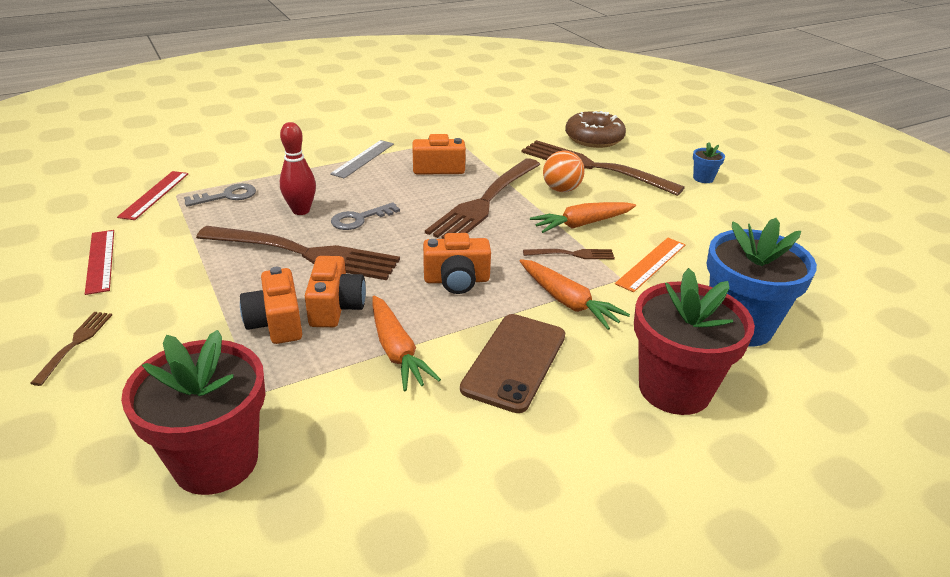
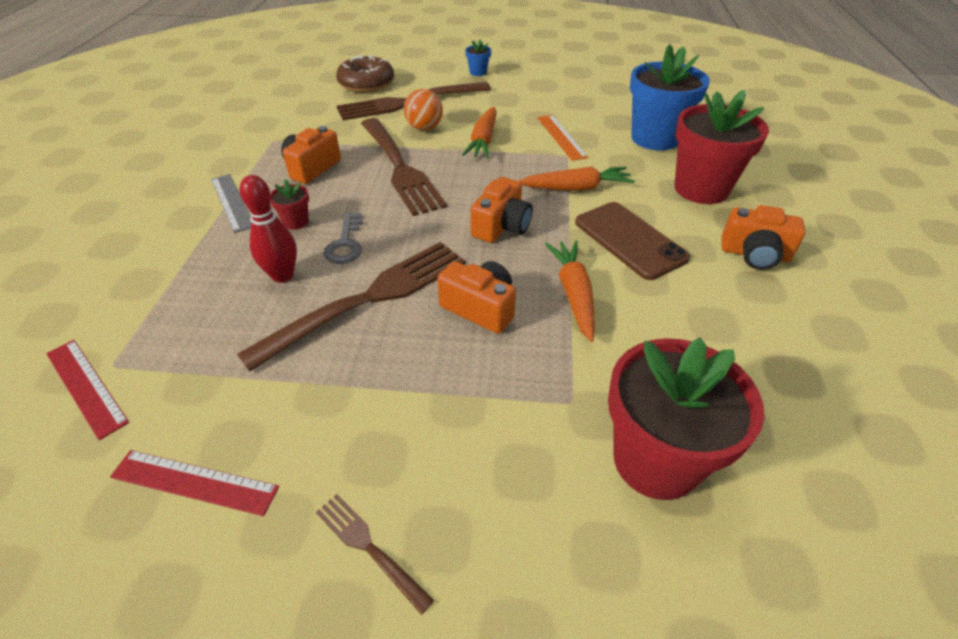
camera: 55 degrees left, 10 degrees up
(227, 196) = (178, 321): grey key -> none
(276, 323) = (472, 355): orange camera -> orange camera (754, 254)
(365, 190) = (296, 222): none -> red flower pot
(397, 351) = (573, 294): orange carrot -> orange carrot turned 105 degrees counterclockwise
(572, 254) = (518, 161): brown fork -> none

